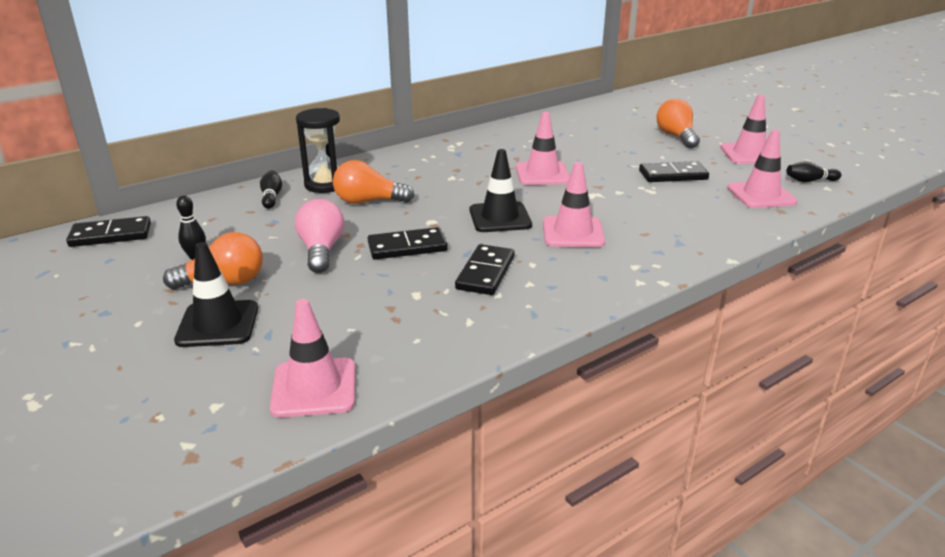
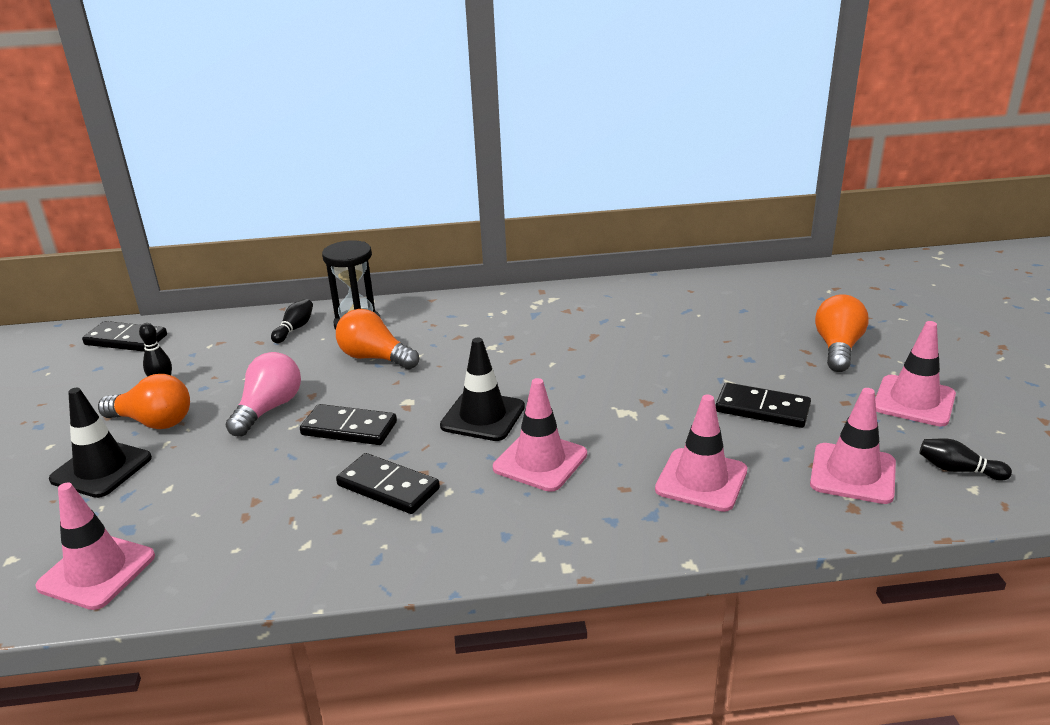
camera: 30 degrees right, 0 degrees up
(485, 273) = (388, 487): black domino -> black domino turned 75 degrees clockwise
(542, 174) = (597, 366): pink traffic cone -> pink traffic cone (701, 480)

